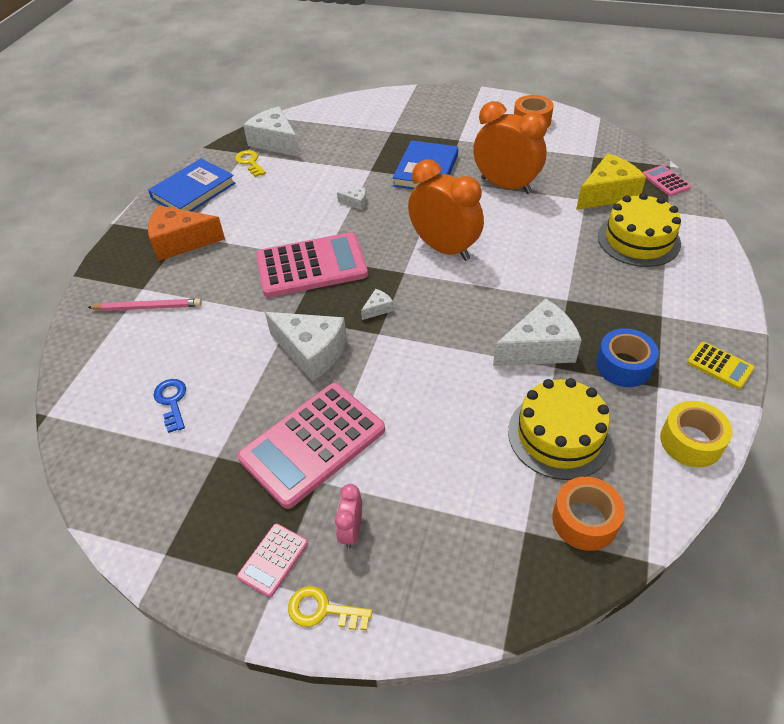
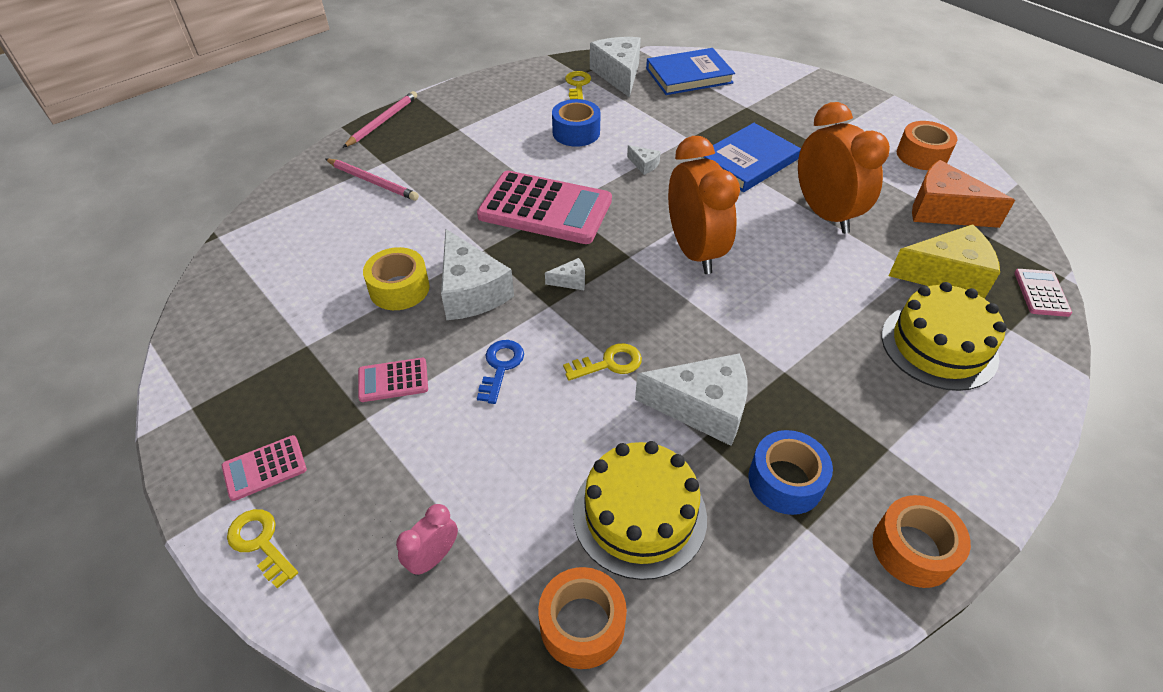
camera: 30 degrees right, 0 degrees up
(108, 256) = (382, 121): none -> pink pencil
(172, 401) = (316, 275): blue key -> blue key (501, 367)
(181, 242) = (451, 135): orange cheese -> orange cheese (943, 210)
(193, 191) = (503, 92): blue book -> blue book (689, 75)
(282, 199) = (576, 132): none -> blue tape
(313, 444) = (393, 380): pink calculator -> pink calculator, size x0.45
(351, 531) = (351, 484): pink clock -> pink clock (433, 557)
(455, 351) = (609, 363): none -> yellow key
(691, 441) = (790, 616): yellow tape -> yellow tape (399, 288)
(720, 365) = (913, 549): yellow calculator -> orange tape

